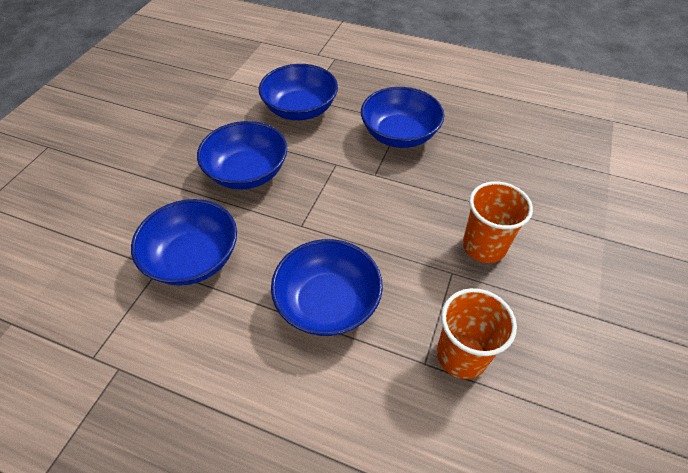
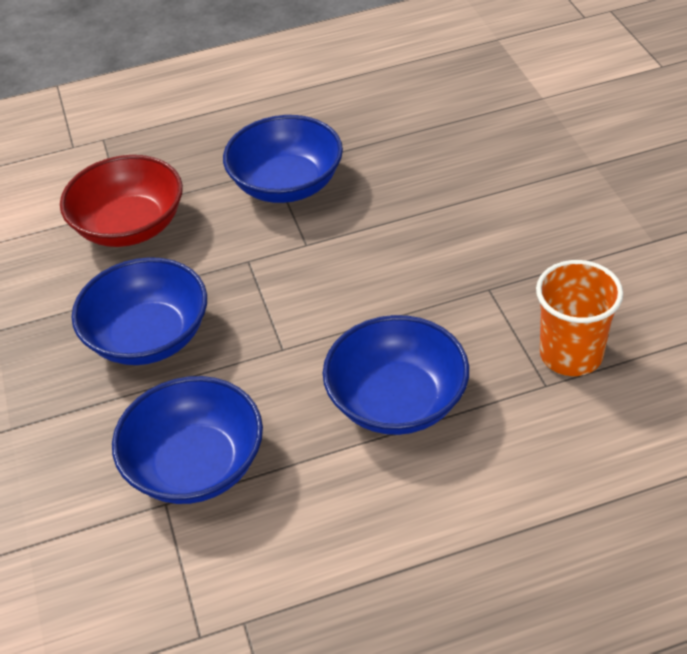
camera: 35 degrees left, 5 degrees down
(300, 109) = (130, 226): blue bowl -> red bowl
(484, 246) = (494, 244): orange cup -> none

